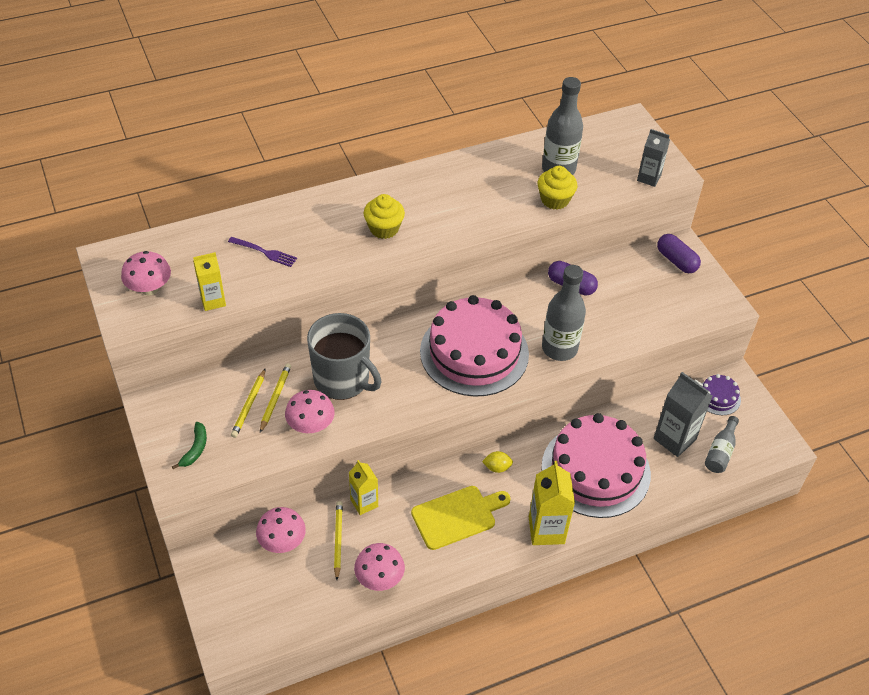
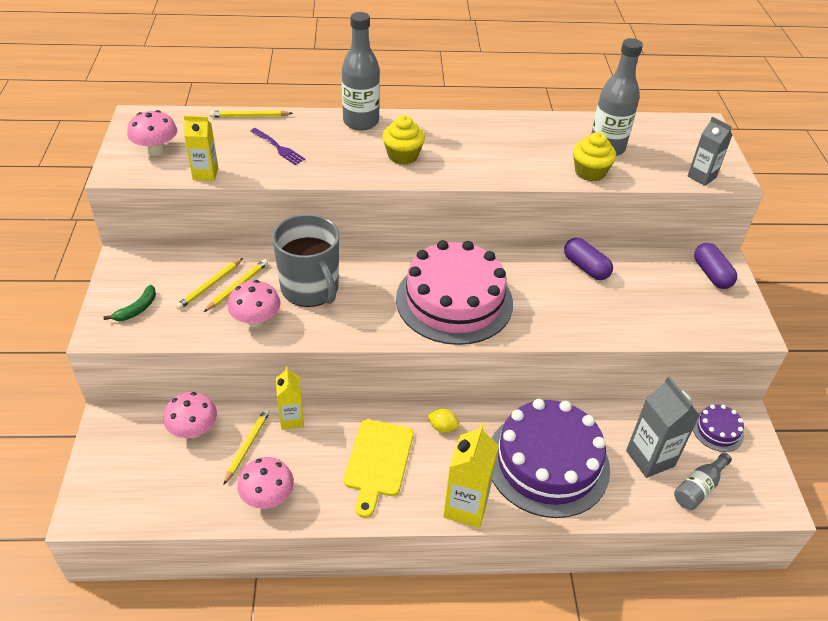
camera: 20 degrees right, 5 degrees down
(216, 224) = (249, 116): none -> yellow pencil
(457, 516) = (378, 462): yellow cutting board -> yellow cutting board turned 105 degrees clockwise
(559, 348) = (546, 321): grey bottle -> grey bottle (361, 122)
(595, 470) = (547, 463): pink cake -> purple cake

